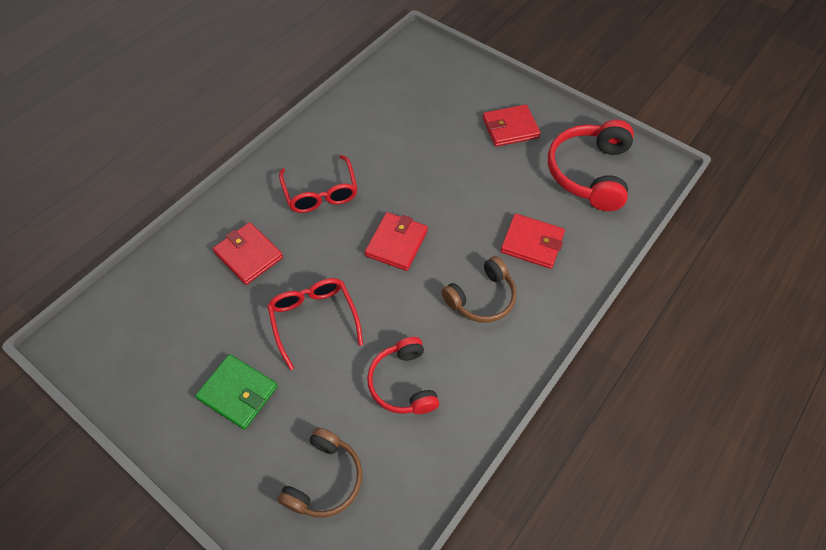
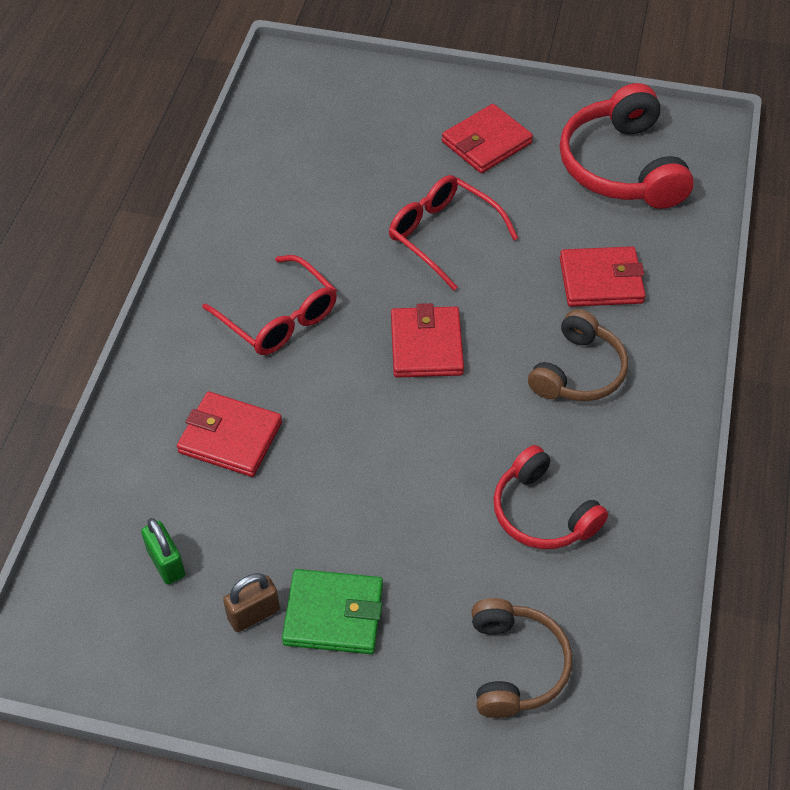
camera: 25 degrees left, 5 degrees down
(167, 317) = (166, 563): none -> green padlock
(194, 371) = (253, 614): none -> brown padlock
(314, 319) = (376, 483): red glasses -> red glasses (443, 235)

